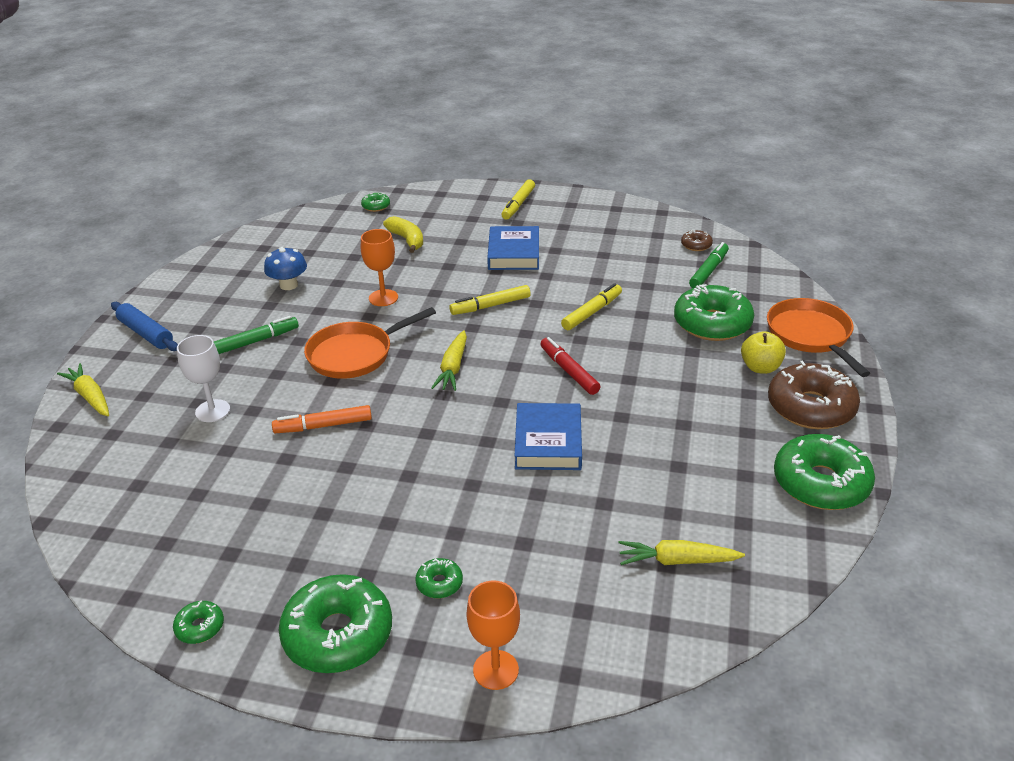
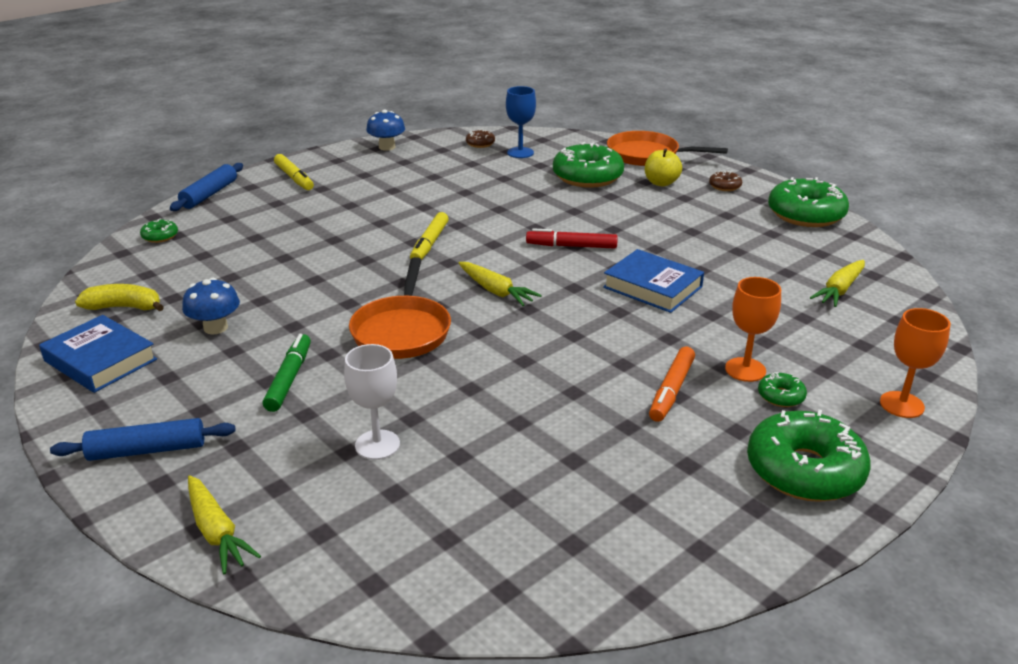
camera: 55 degrees left, 5 degrees down
(90, 397) = (217, 532): yellow carrot -> yellow carrot turned 120 degrees counterclockwise
(200, 627) = (729, 555): green donut -> none
(323, 426) = (494, 384): orange marker -> orange marker (671, 390)
(383, 298) = (331, 286): orange goblet -> orange goblet (745, 369)
(407, 240) = (253, 242): yellow banana -> yellow banana (124, 307)
(452, 190) = (209, 194): none -> blue rolling pin
(513, 253) = (367, 207): blue book -> blue book (100, 360)
(592, 312) = (506, 209): yellow marker -> none
(624, 211) = (387, 147): none -> blue mushroom
(708, 271) = (520, 153): green marker -> blue goblet
(810, 407) = (725, 186): brown donut -> brown donut, size x0.45

